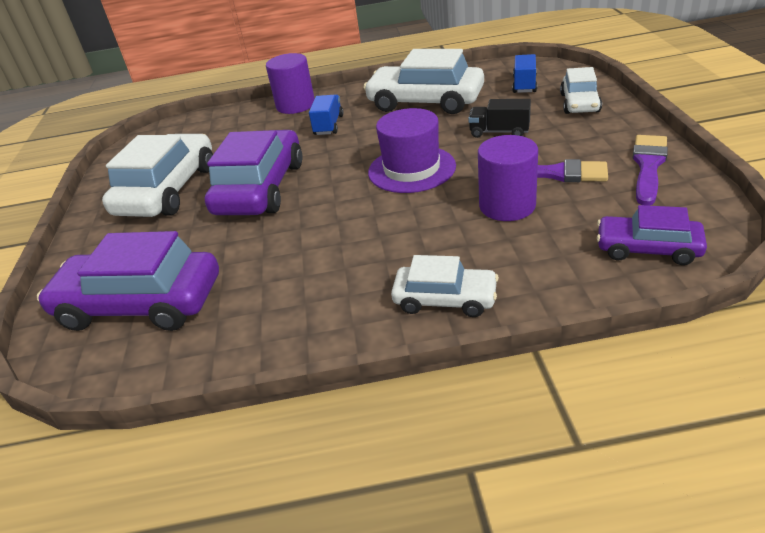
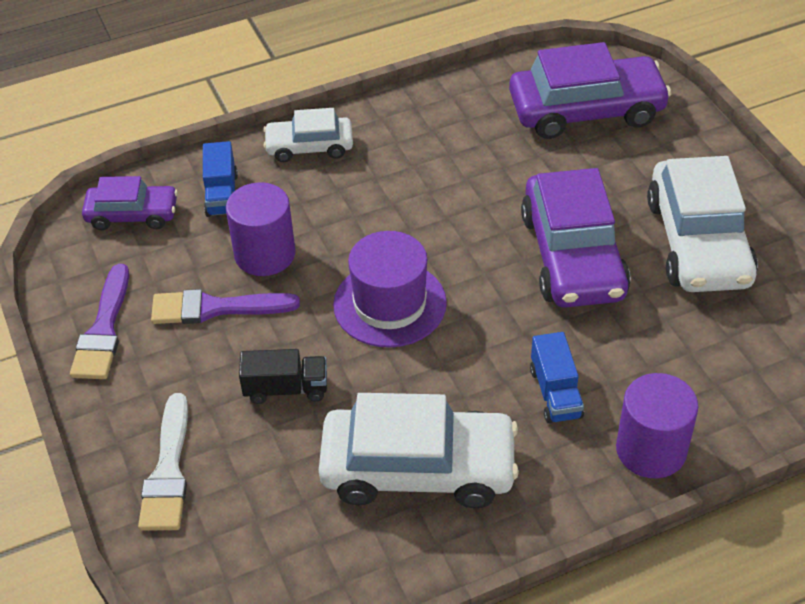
camera: 160 degrees right, 10 degrees up
(524, 85) = (255, 530): blue truck -> blue truck (222, 194)
(579, 103) = (168, 471): white car -> white brush

